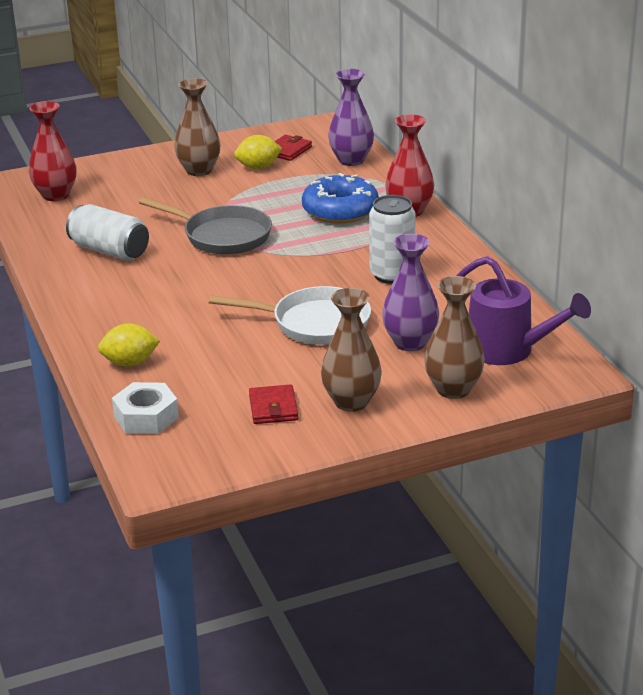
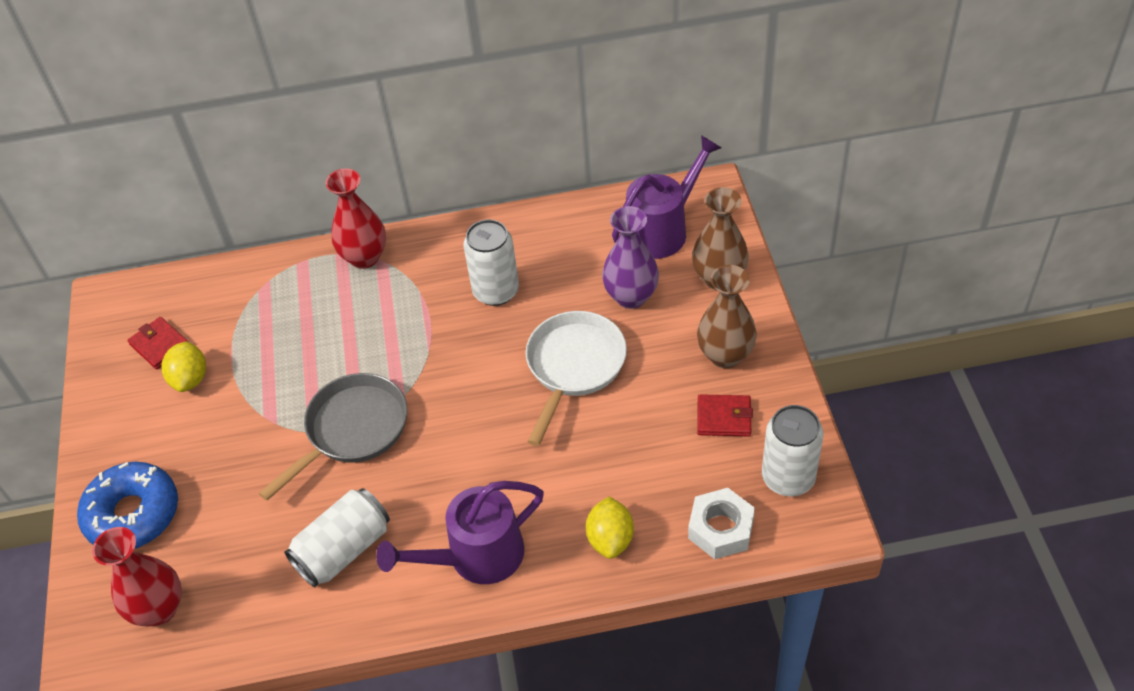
camera: 75 degrees left, 20 degrees up
(107, 304) = (475, 557): none -> purple watering can
(199, 170) = (167, 440): brown vase -> none
(209, 450) = (788, 477): none -> white can
(340, 210) = (337, 315): blue donut -> blue donut (133, 514)
(351, 160) = (218, 289): purple vase -> none

